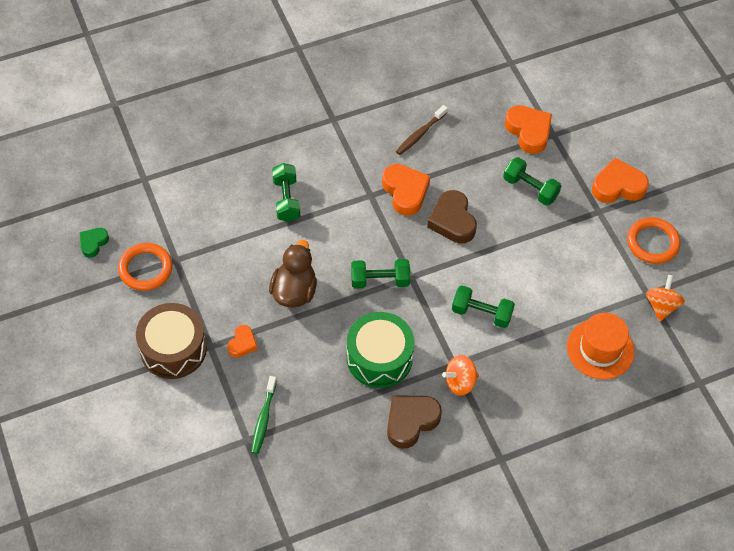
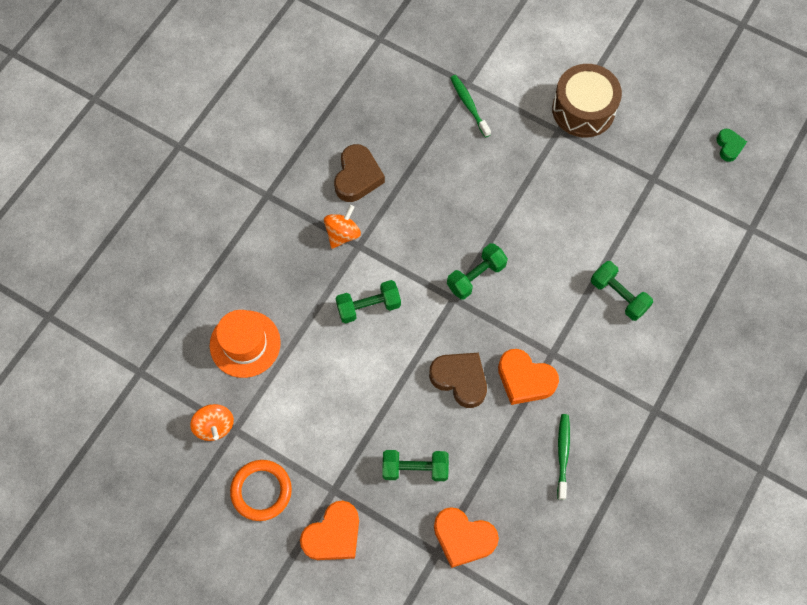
camera: 145 degrees right, 10 degrees up
(145, 269) = (668, 154): orange ring -> none
(242, 343) = (536, 148): orange heart -> none
(294, 291) = (536, 218): brown duck -> none
(379, 358) = (422, 210): green drum -> none
(420, 134) = (563, 454): brown toothbrush -> green toothbrush

